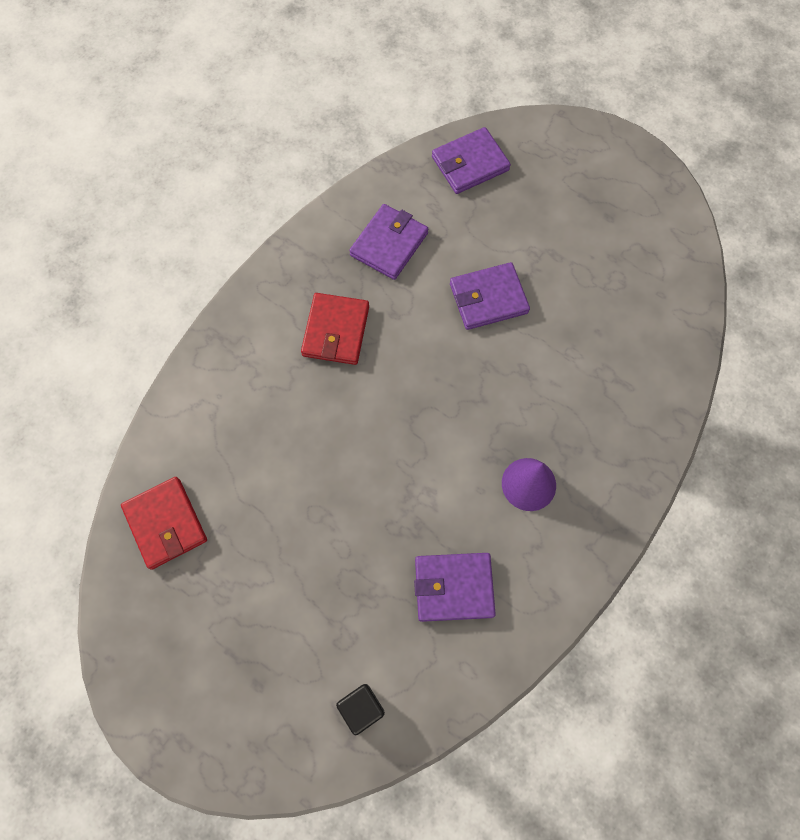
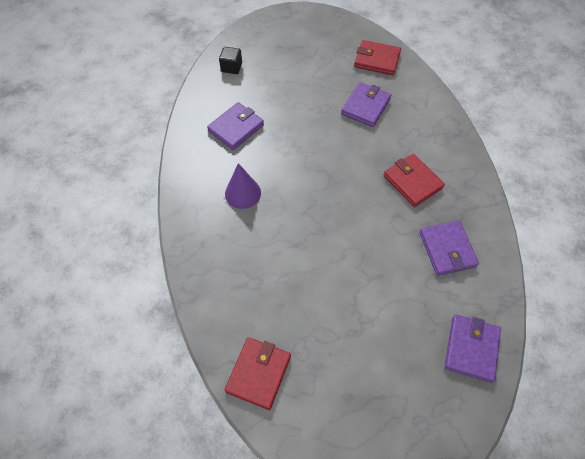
camera: 135 degrees right, 10 degrees down
(488, 298) = (360, 268): purple wallet -> purple wallet (365, 106)
(671, 294) = (258, 373): none -> red wallet

